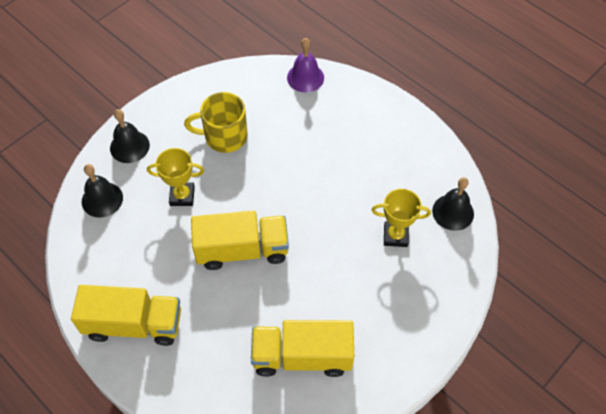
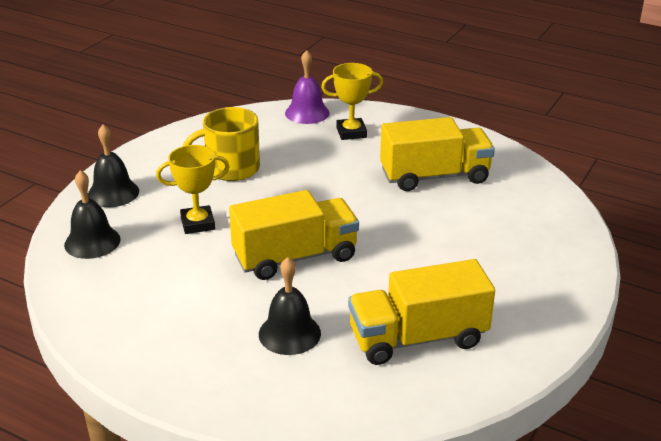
camera: 15 degrees left, 25 degrees down
(134, 324) = (177, 348): yellow truck -> yellow truck (434, 176)
(395, 236) = (476, 217): yellow trophy -> yellow trophy (351, 132)
(453, 212) = (531, 188): black bell -> black bell (289, 333)

